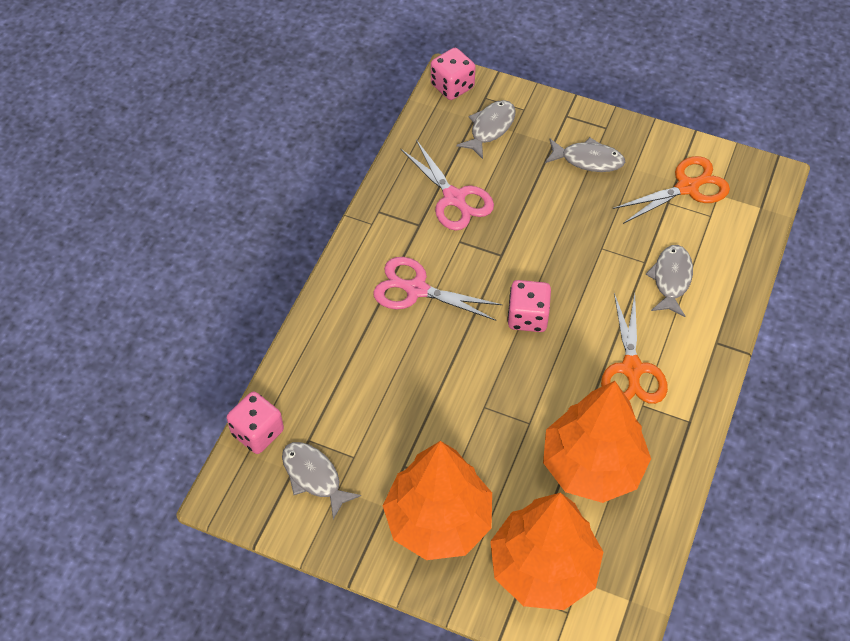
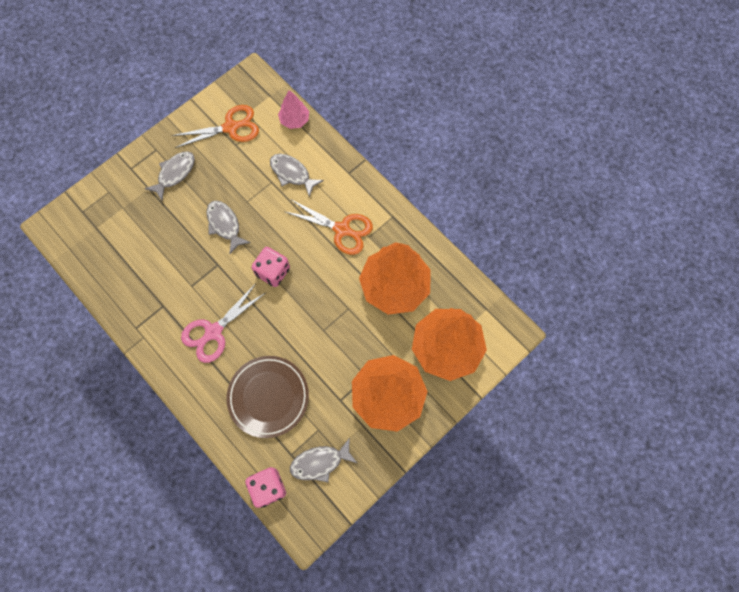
camera: 65 degrees left, 15 degrees up
(367, 383) = (268, 397): none -> brown plate
(452, 86) = (58, 228): pink dice -> none
(454, 199) = (155, 273): pink scissors -> none
(490, 128) = (110, 221): grey fish -> grey fish (225, 225)
(688, 187) = (231, 127): orange scissors -> orange scissors turned 75 degrees clockwise
(747, 249) = (294, 120): none -> pink tree

